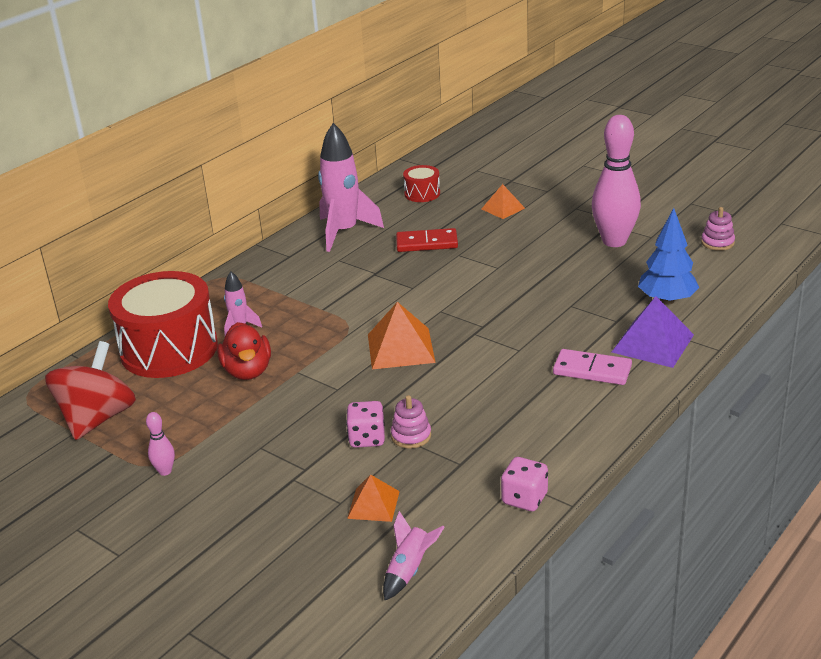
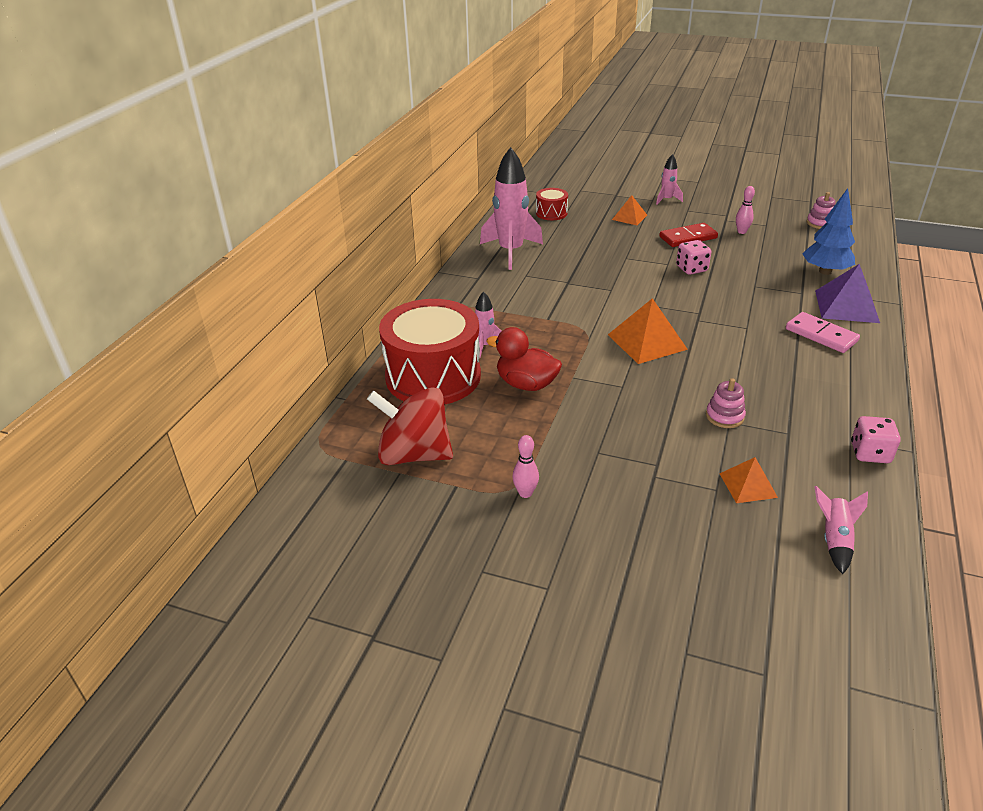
camera: 20 degrees left, 5 degrees up
(97, 418) = (414, 454): red spinning top -> red spinning top turned 75 degrees counterclockwise
(247, 371) = (526, 384): red duck -> red duck turned 150 degrees clockwise
(367, 438) = (688, 426): pink dice -> pink dice (691, 269)
(427, 243) = (591, 252): red domino -> red domino (688, 237)
(563, 193) = (666, 200): none -> pink rocket
(592, 370) = (821, 335): pink domino -> pink domino turned 45 degrees clockwise
(614, 241) = (741, 232): pink bowling pin -> pink bowling pin, size x0.42

